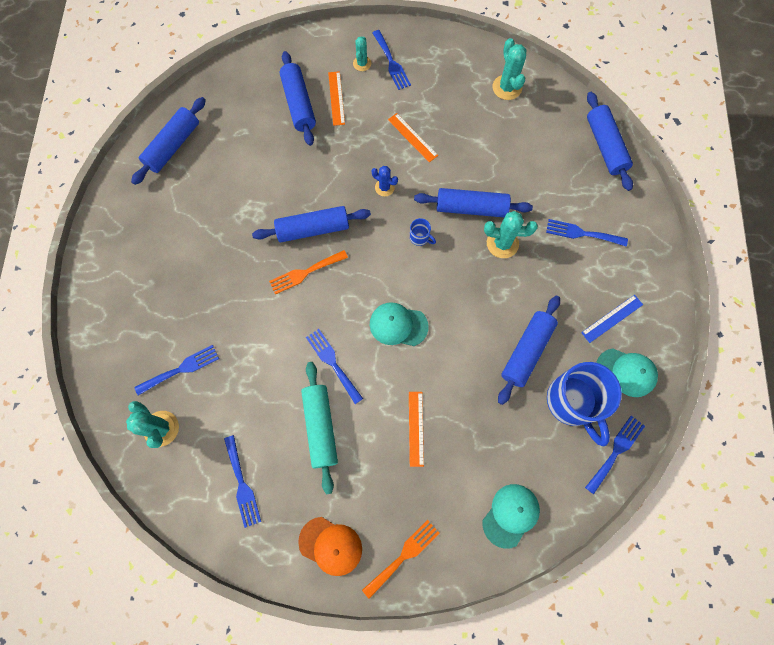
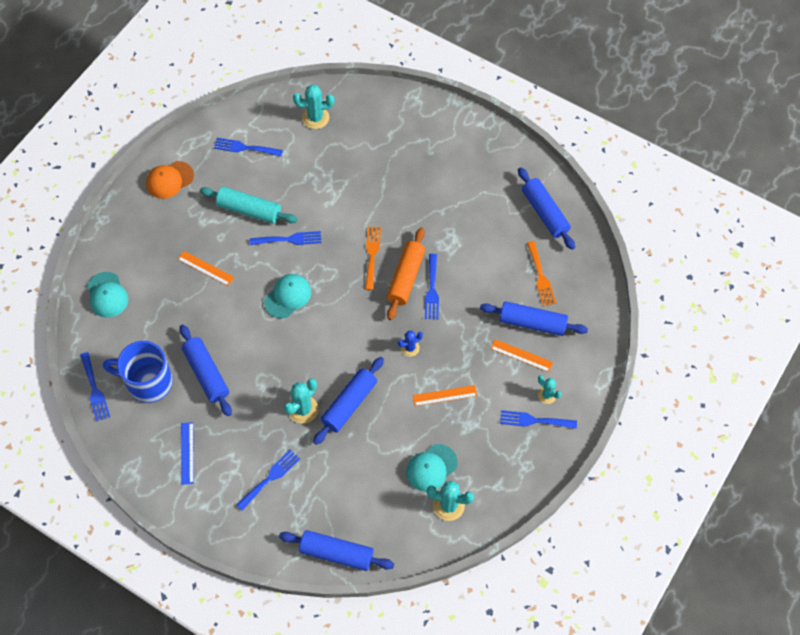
camera: 120 degrees right, 10 degrees down
(181, 369) = (350, 145): blue fork -> blue fork (432, 290)
(313, 229) = (406, 277): blue rolling pin -> orange rolling pin
(404, 555) = (132, 218): orange fork -> orange fork (541, 277)
(420, 237) = (348, 350): blue mug -> none
(626, 372) = (141, 435): turquoise cap -> turquoise cap (431, 468)

